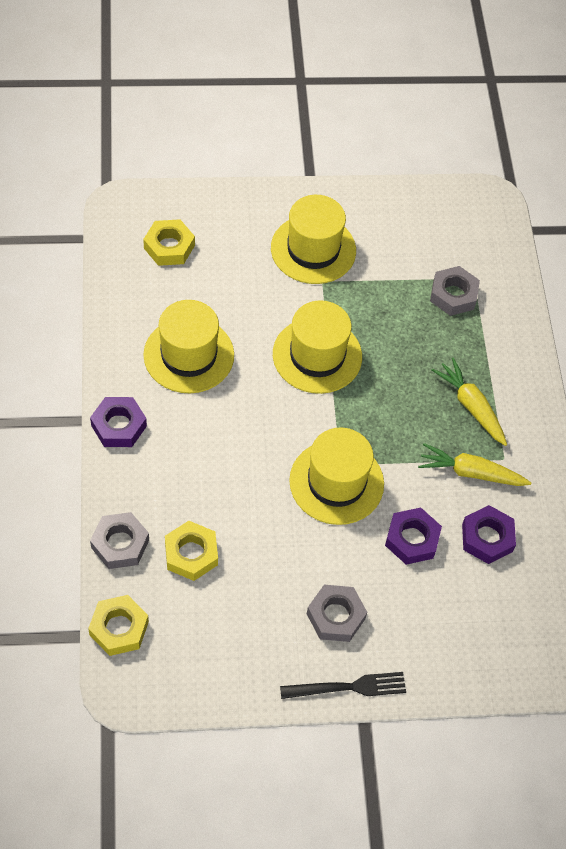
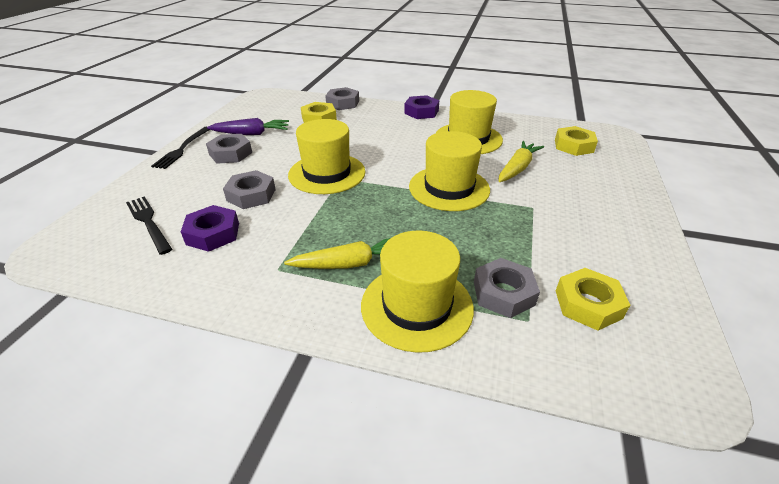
camera: 115 degrees right, 20 degrees down
(119, 628) = (295, 97): yellow nut -> yellow nut (588, 304)
(271, 622) = (251, 134): none -> purple carrot
(313, 249) = (574, 210): yellow hat -> yellow hat (417, 306)
(412, 539) = (251, 195): purple nut -> grey nut
(470, 472) = (281, 242): yellow carrot -> yellow carrot (517, 168)
(500, 610) = (148, 222): none -> black fork

